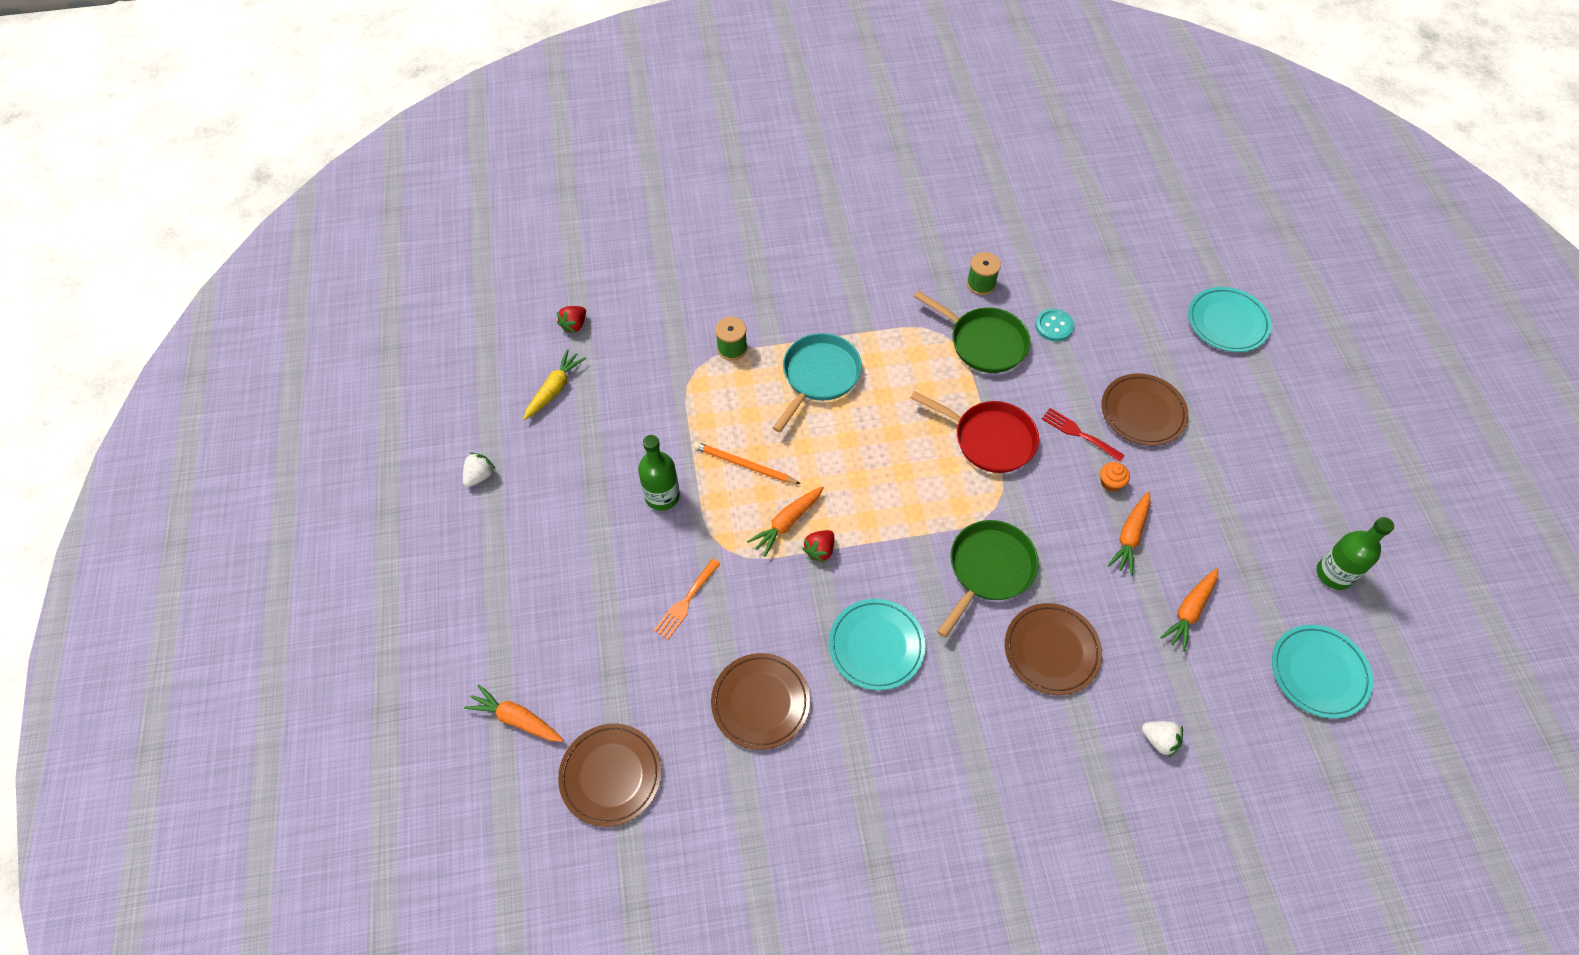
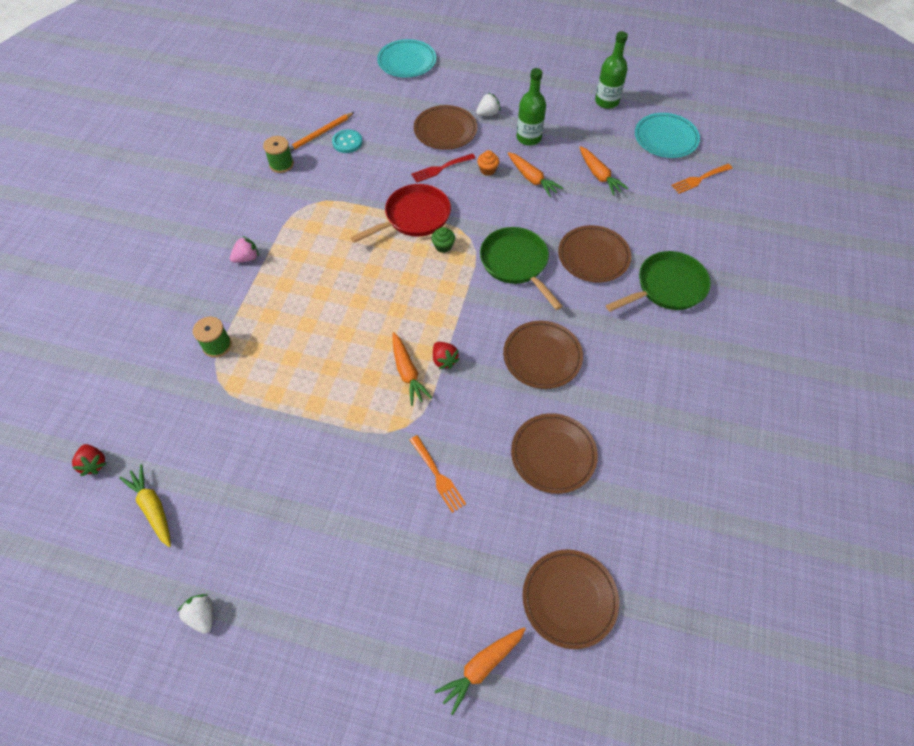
camera: 65 degrees left, 0 degrees up
(662, 496) = (327, 456): green bottle -> green bottle (528, 138)
(744, 465) = (336, 381): orange pencil -> orange pencil (319, 134)
(819, 376) = (289, 296): turquoise pan -> none
(843, 318) = (246, 258): none -> pink strawberry
(876, 646) = (542, 356): turquoise plate -> brown plate
(967, 485) = (443, 246): none -> green cupcake
(984, 342) = (332, 185): green pan -> green pan (667, 287)
(1159, 740) = (679, 230): white strawberry -> white strawberry (488, 114)
(1271, 741) = (699, 179): none -> orange fork

